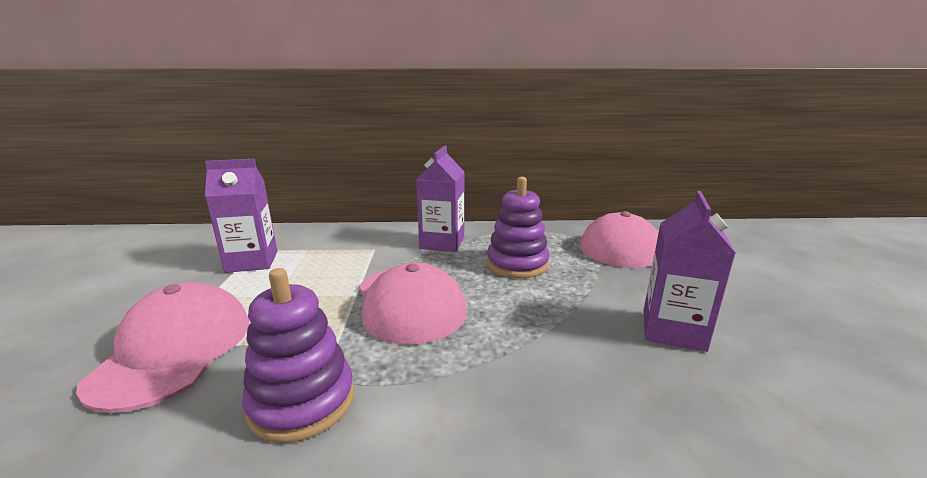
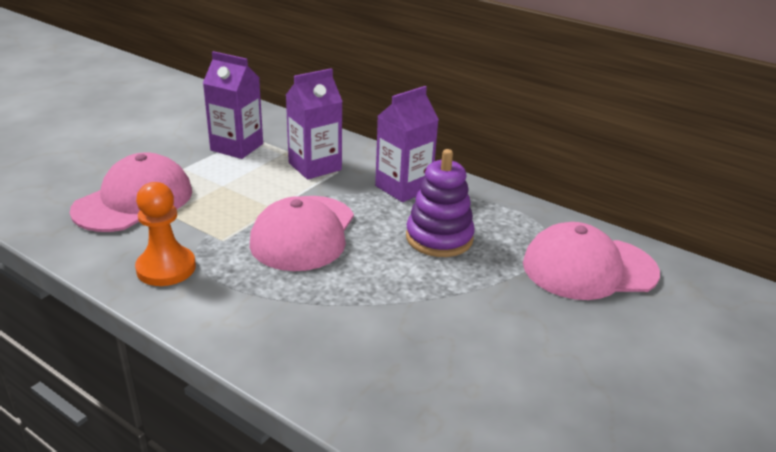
camera: 35 degrees right, 10 degrees up
(302, 402) = (166, 268): purple stacking toy -> orange pawn
(673, 330) = (476, 357): purple carton -> purple carton (315, 166)

